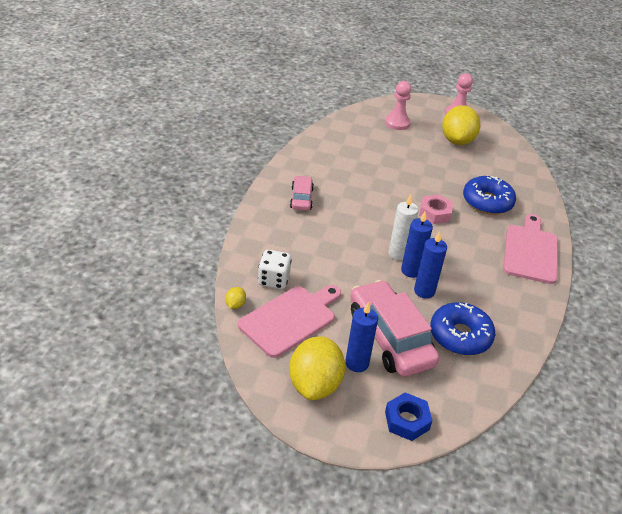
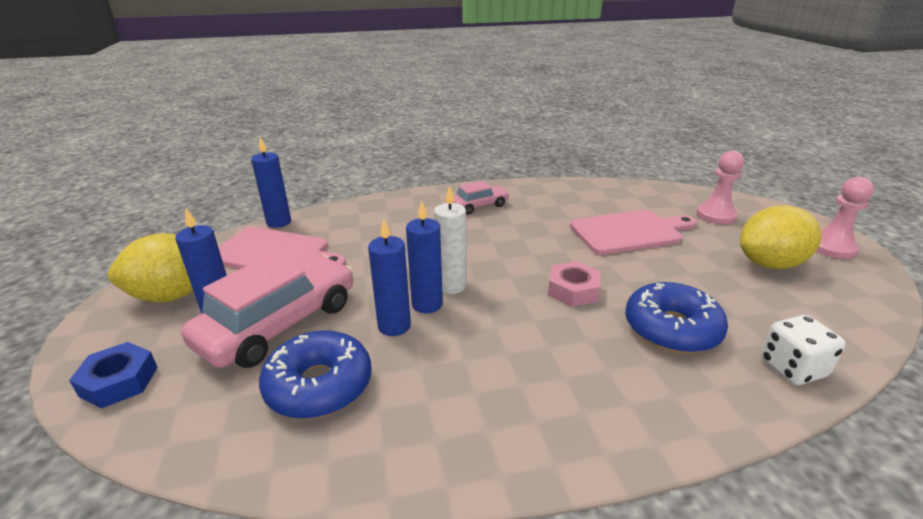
camera: 65 degrees right, 10 degrees down
(235, 305) = (279, 222): yellow lemon -> blue candle
(274, 280) = (331, 229): white dice -> white dice (792, 368)
(530, 251) = (610, 414): pink cutting board -> pink cutting board (630, 232)

